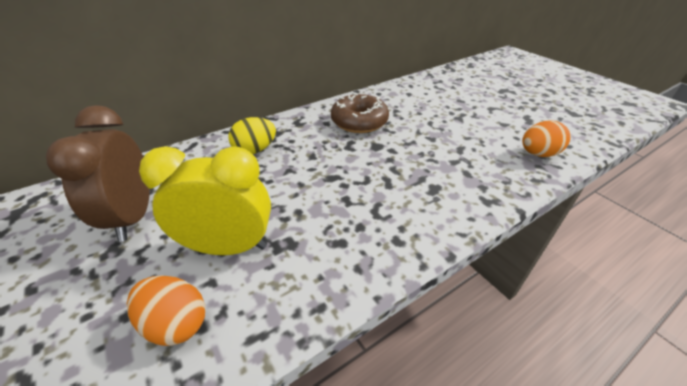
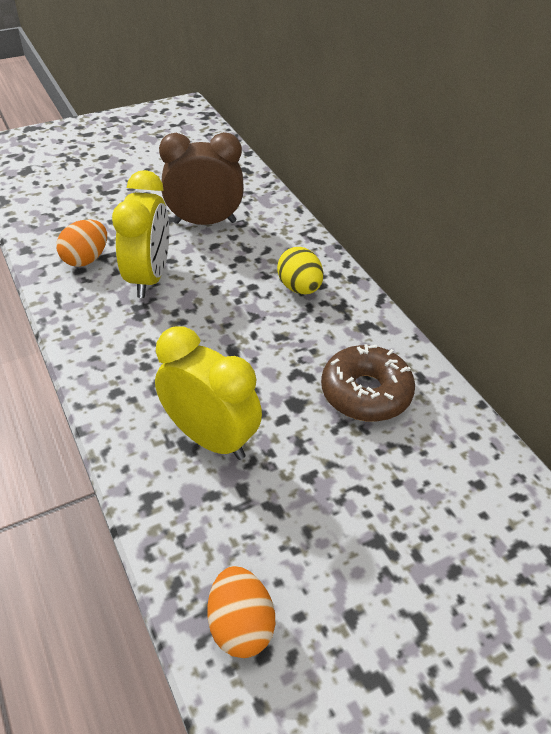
camera: 95 degrees right, 5 degrees up
(422, 178) = (210, 438): none -> yellow clock

